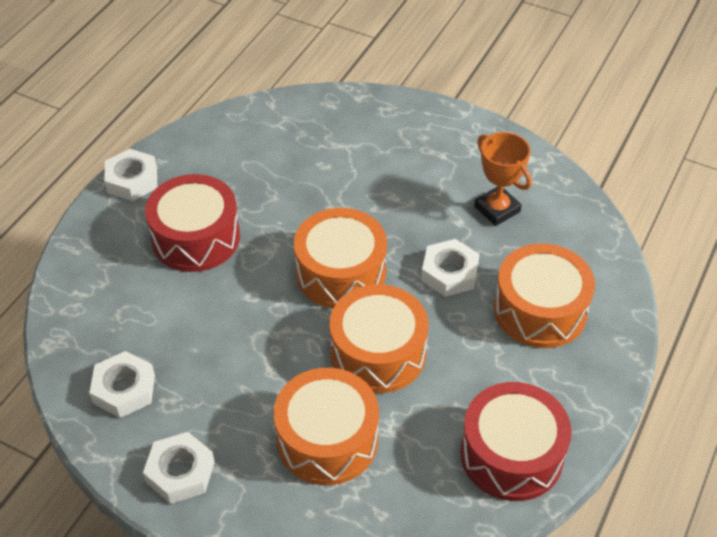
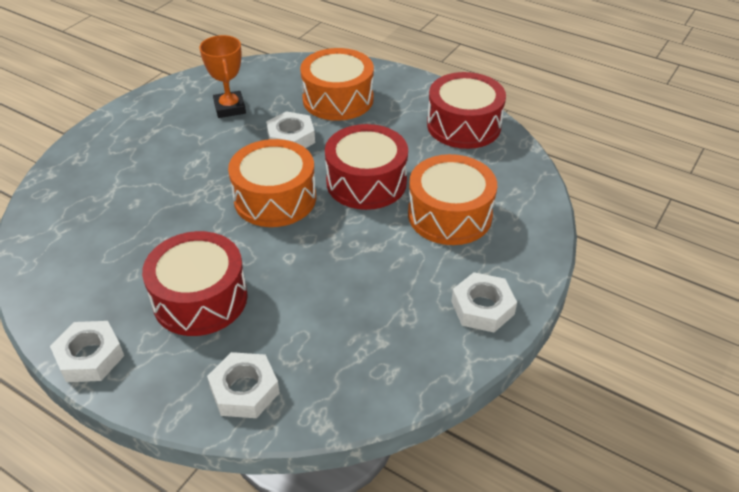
camera: 85 degrees left, 5 degrees down
(124, 389) = (388, 353): white nut -> white nut (244, 390)
(378, 352) = (366, 182): orange drum -> red drum
(497, 209) = (230, 108): orange trophy -> orange trophy turned 75 degrees counterclockwise

